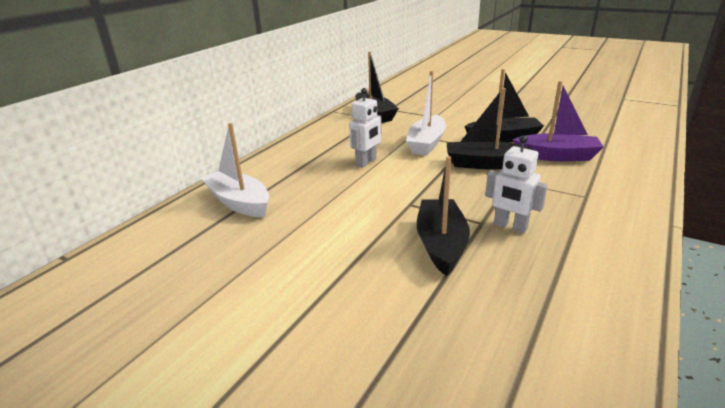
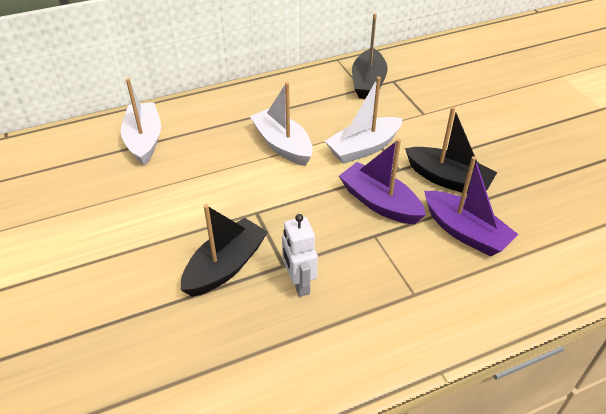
camera: 35 degrees right, 15 degrees up
(366, 162) = (282, 145): white robot -> white boat
(484, 164) = (379, 203): black boat -> purple boat

